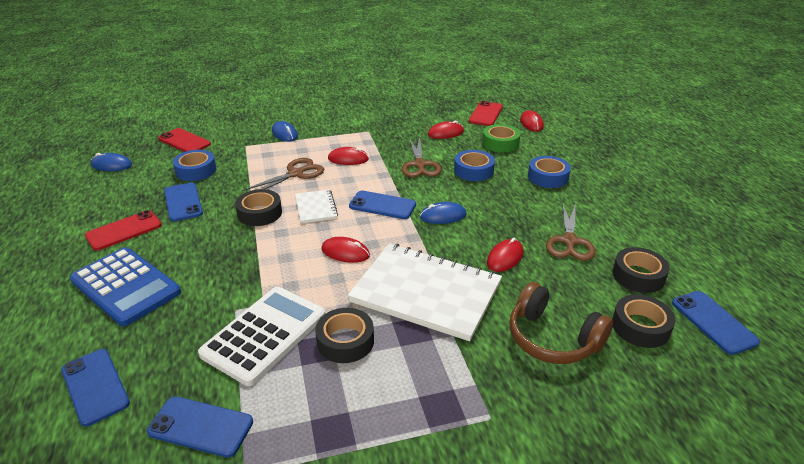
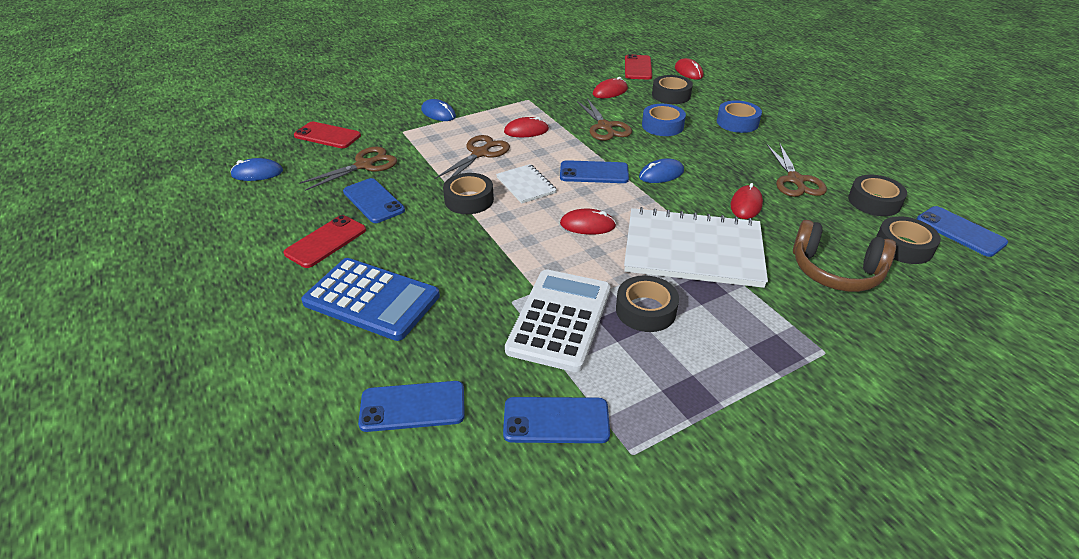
camera: 15 degrees left, 5 degrees up
(95, 386) = (412, 407): blue phone -> blue phone turned 45 degrees counterclockwise
(196, 170) = (364, 165): blue tape -> brown scissors
(500, 143) = (671, 95): green tape -> black tape

